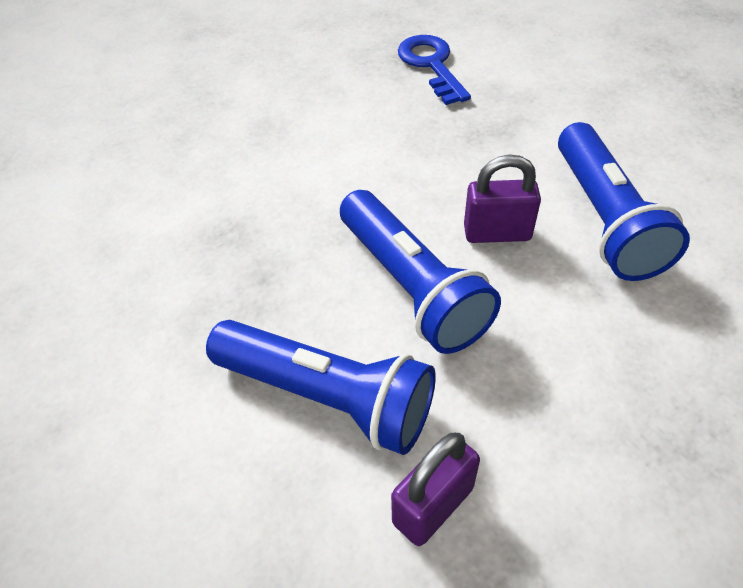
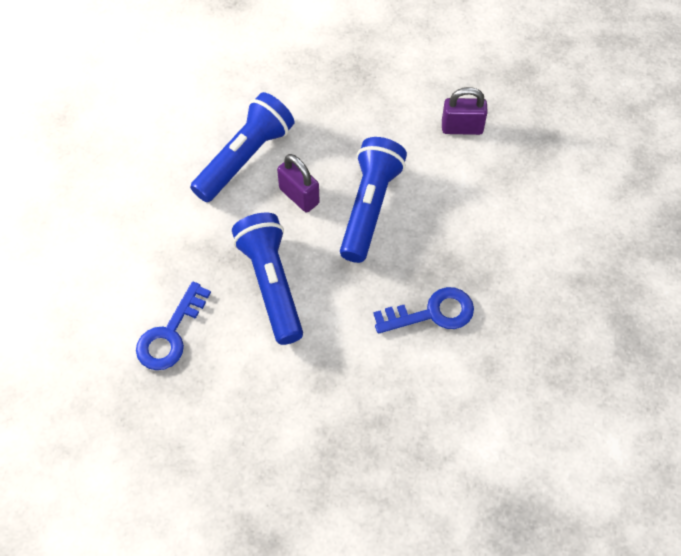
camera: 135 degrees left, 10 degrees up
(219, 246) = (432, 313): none -> blue key
(327, 397) = (458, 194): blue flashlight -> blue flashlight (271, 284)

